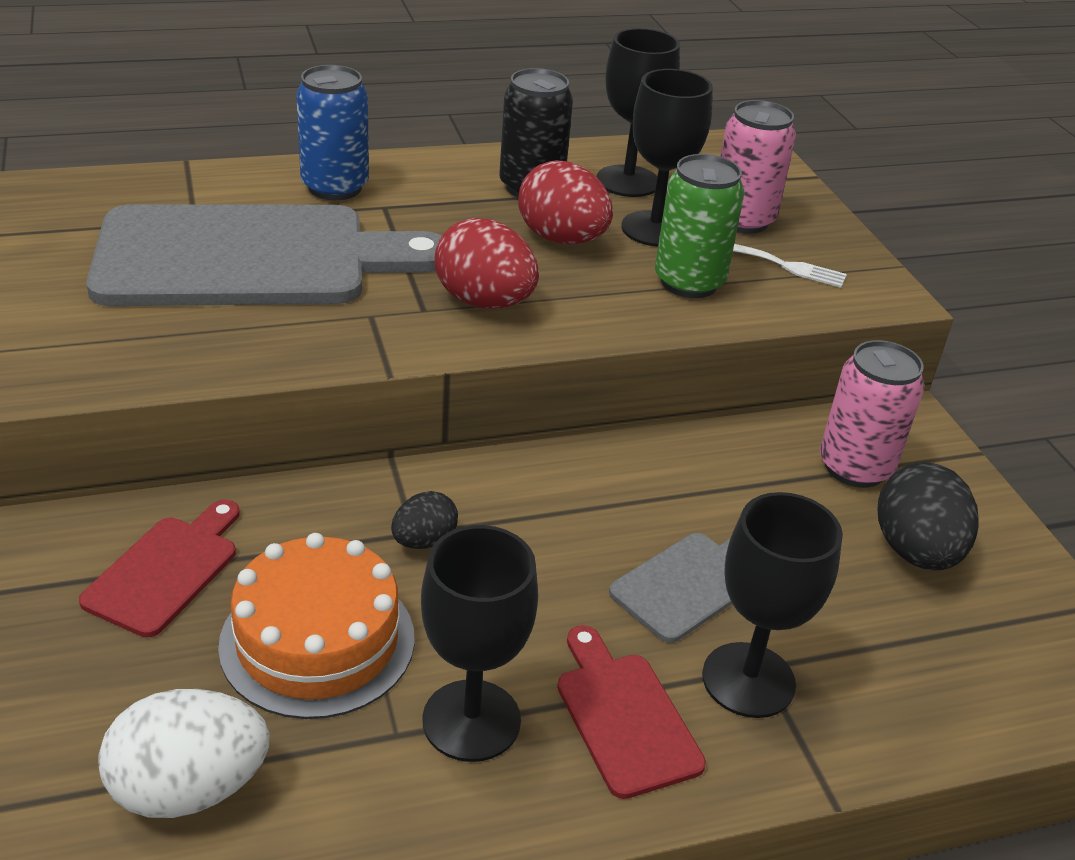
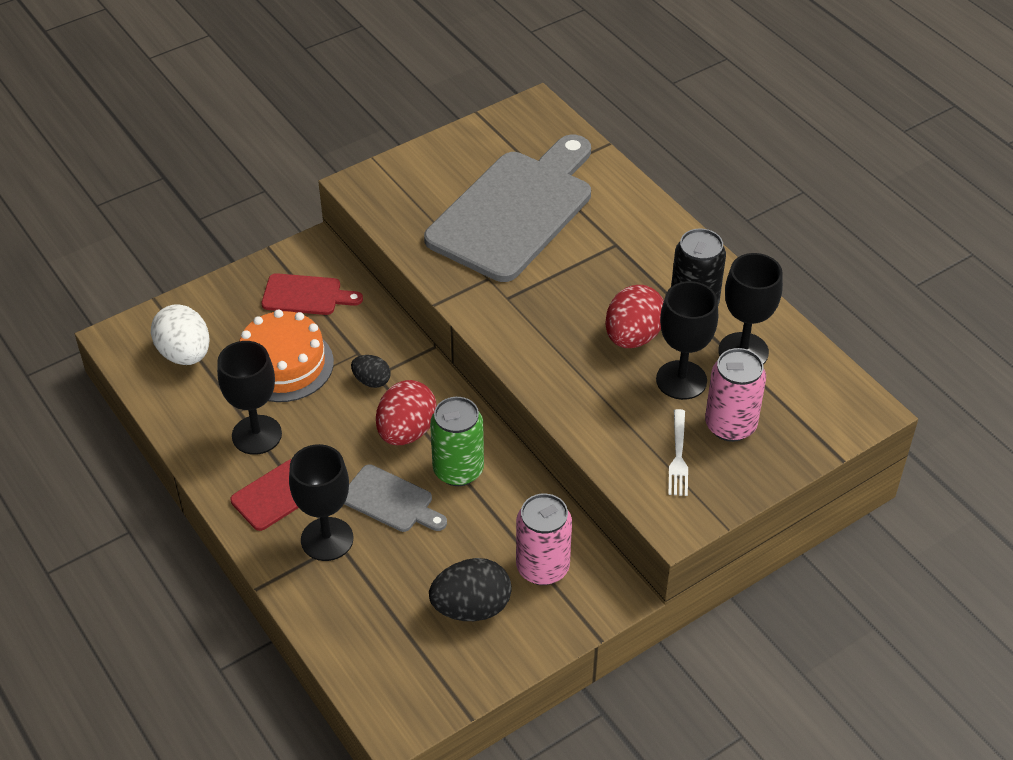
camera: 75 degrees right, 10 degrees up
(250, 258) = (515, 211): grey cutting board -> grey cutting board turned 120 degrees counterclockwise
(335, 187) = (623, 215): blue can -> none
(484, 302) = (532, 321): red egg -> red egg (406, 431)
(689, 282) = (619, 411): green can -> green can (458, 470)

